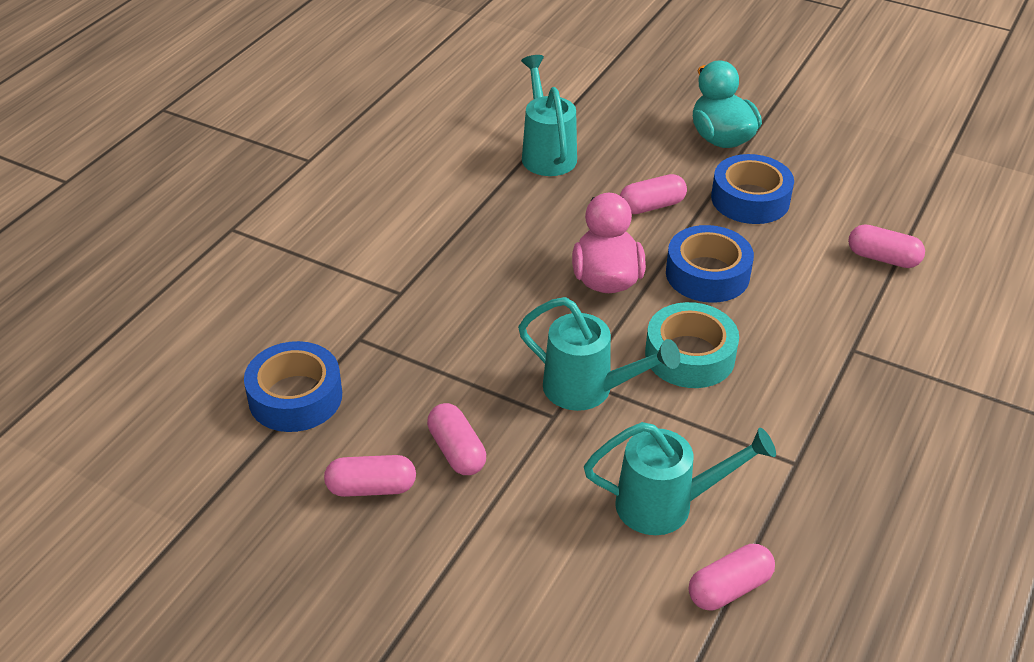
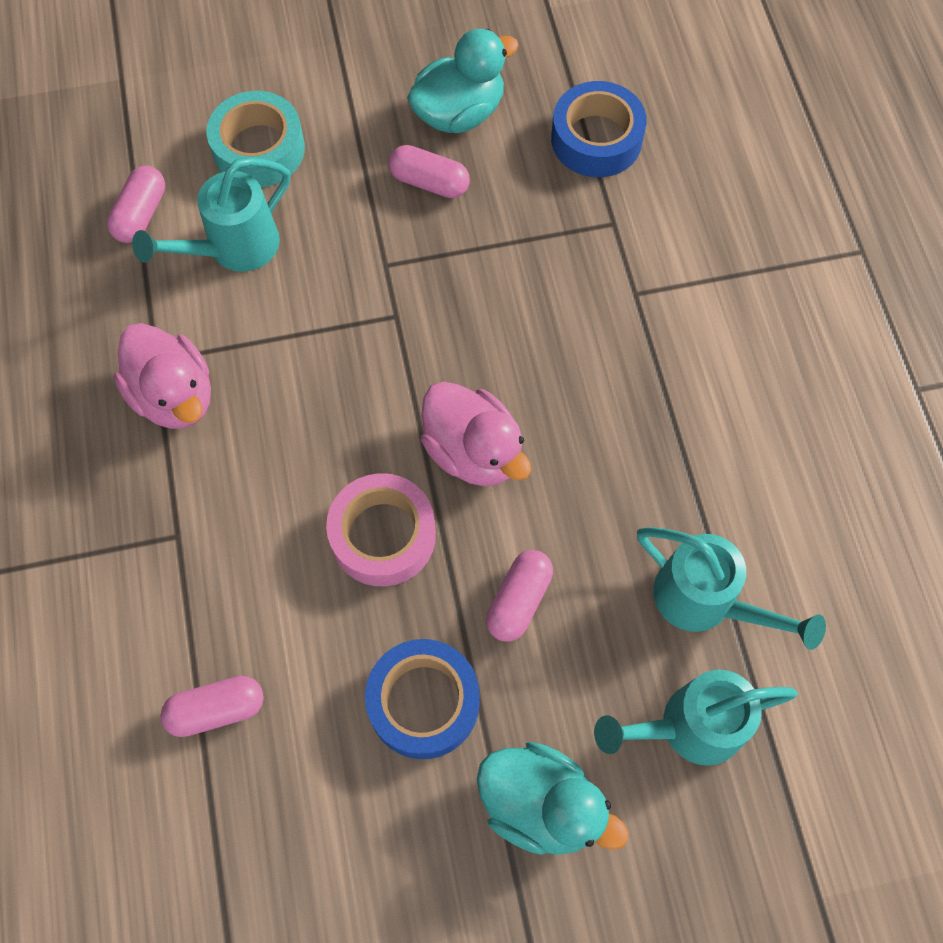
camera: 140 degrees right, 25 degrees up
(371, 488) = (459, 113): pink capsule -> turquoise duck
(588, 390) = (380, 310): turquoise watering can -> turquoise watering can (689, 726)
(690, 355) = (323, 412): turquoise tape -> turquoise tape (259, 149)
(707, 274) = (383, 535): blue tape -> pink tape
(797, 430) = (174, 396): none -> pink duck

